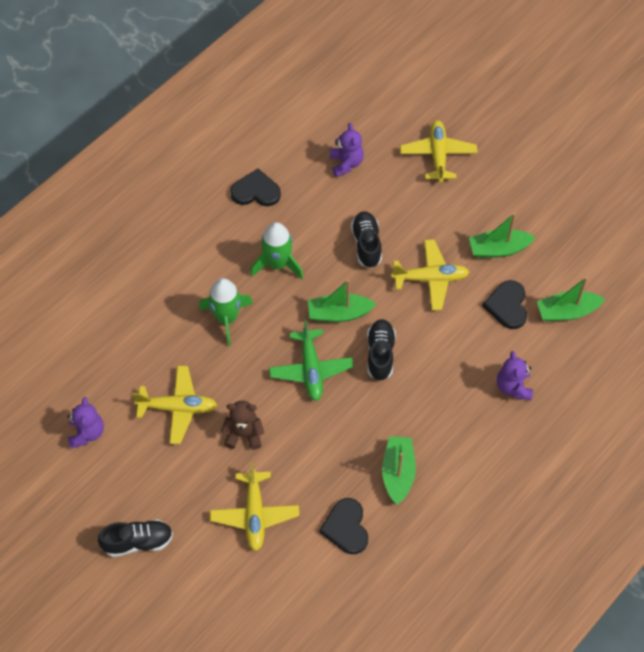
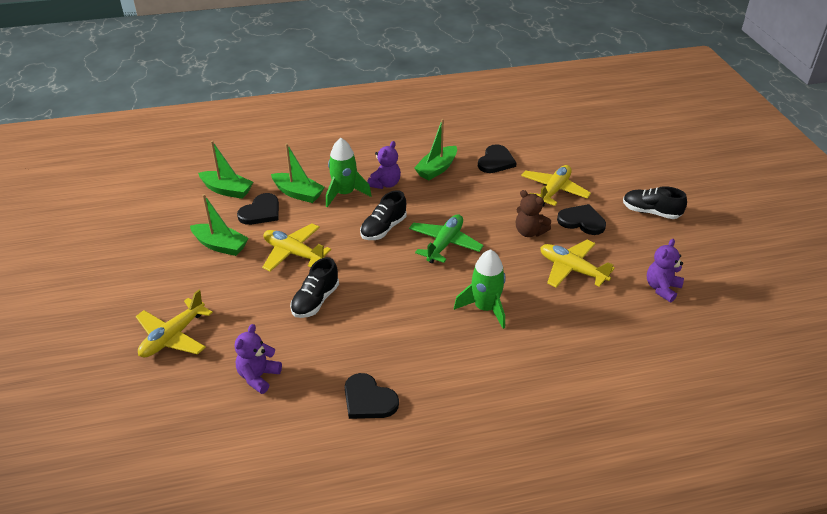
camera: 145 degrees left, 20 degrees down
(201, 482) = (582, 221): none -> black heart
(277, 264) = (405, 326): green rocket -> green rocket (344, 194)
(339, 313) = (388, 266): green boat -> green boat (298, 193)
(513, 387) = (314, 173): purple teddy bear -> purple teddy bear (385, 184)

